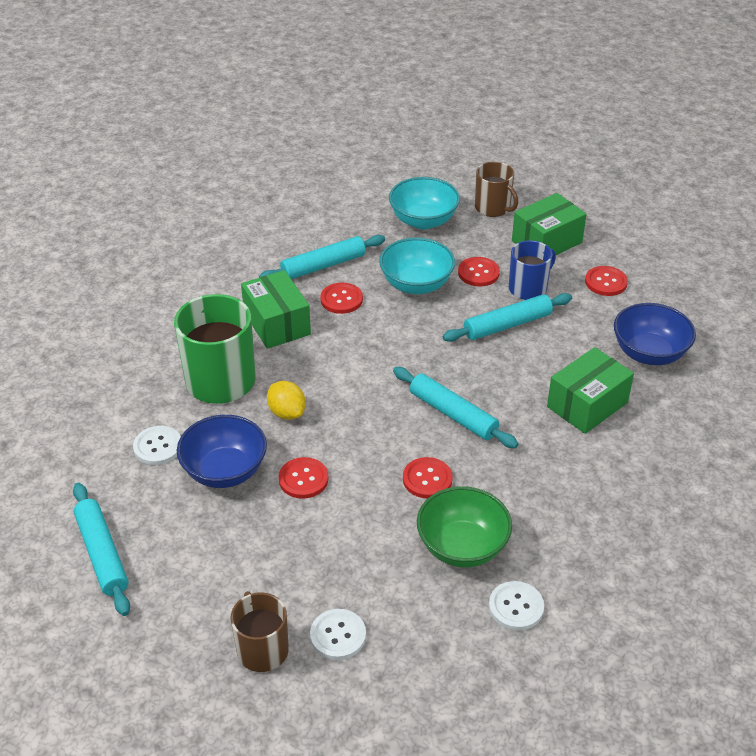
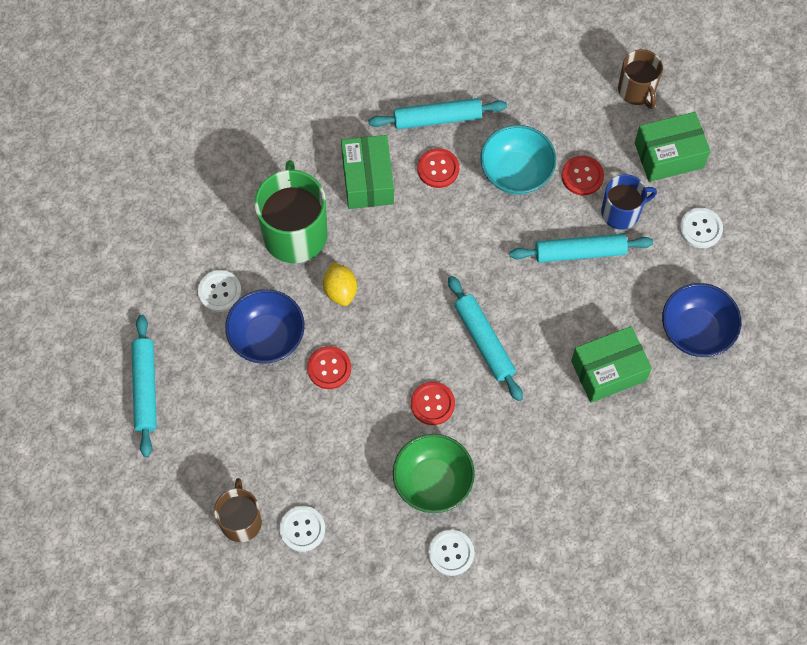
camera: 20 degrees right, 25 degrees up
(423, 221) = (559, 86): turquoise bowl -> none
(606, 282) = (700, 228): red button -> white button

